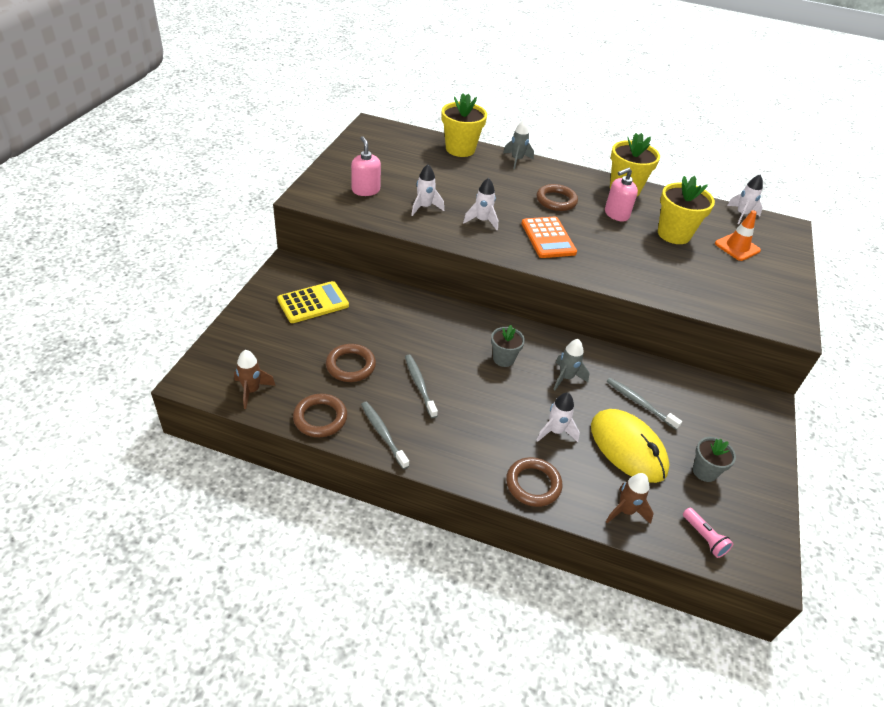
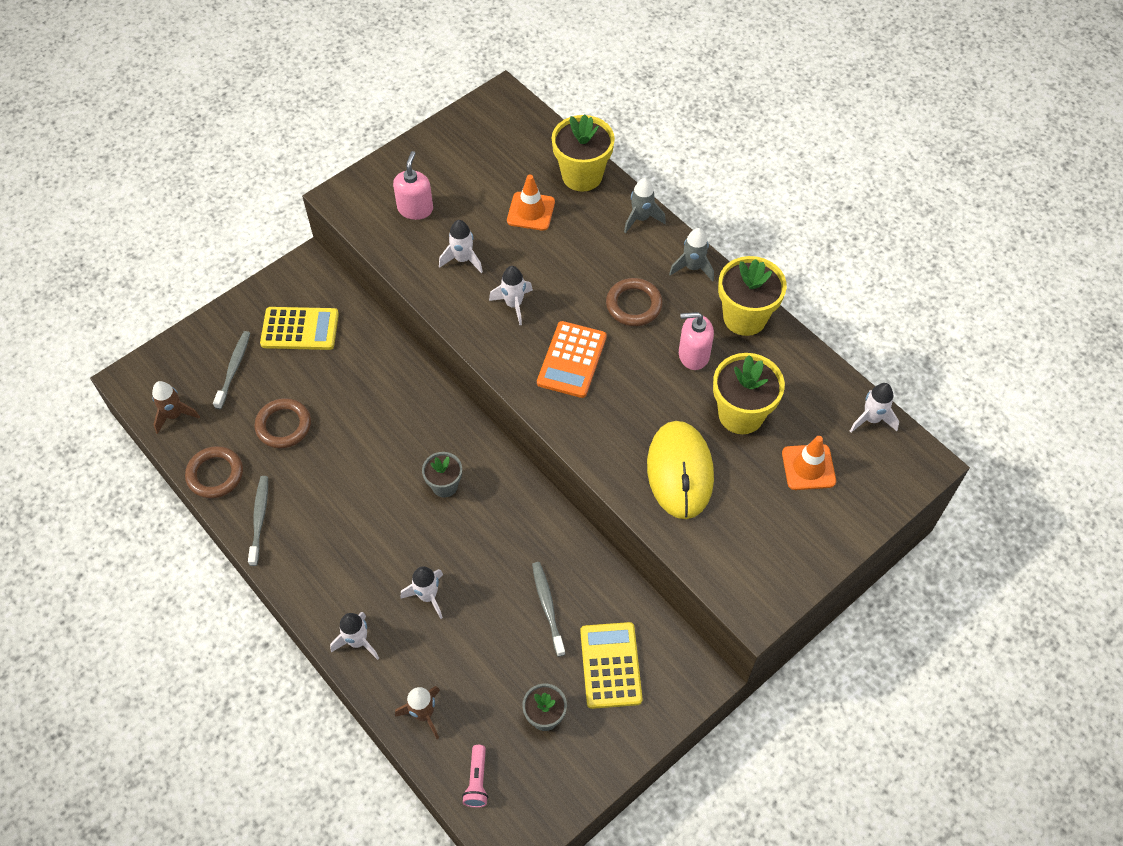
camera: 35 degrees right, 15 degrees up
(419, 385) = (334, 479): grey toothbrush -> grey toothbrush (234, 369)
(445, 173) = (531, 211): none -> orange traffic cone
(533, 484) = (358, 641): brown ring -> white rocket
(566, 378) = (493, 539): grey rocket -> grey rocket (692, 267)
(628, 448) = (487, 651): yellow mouse -> yellow mouse (680, 471)
(711, 420) = (610, 665): none -> yellow calculator

